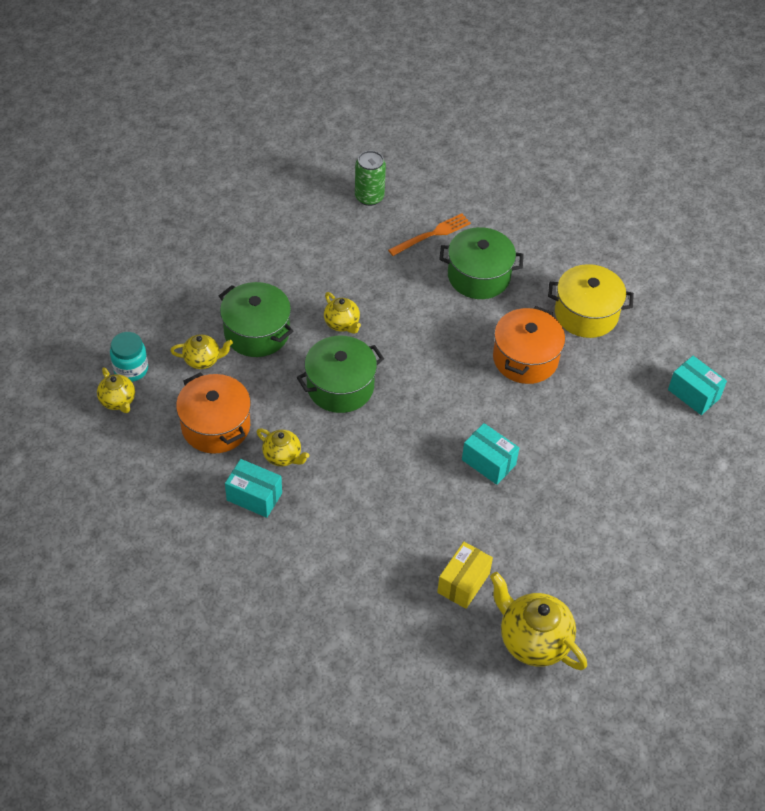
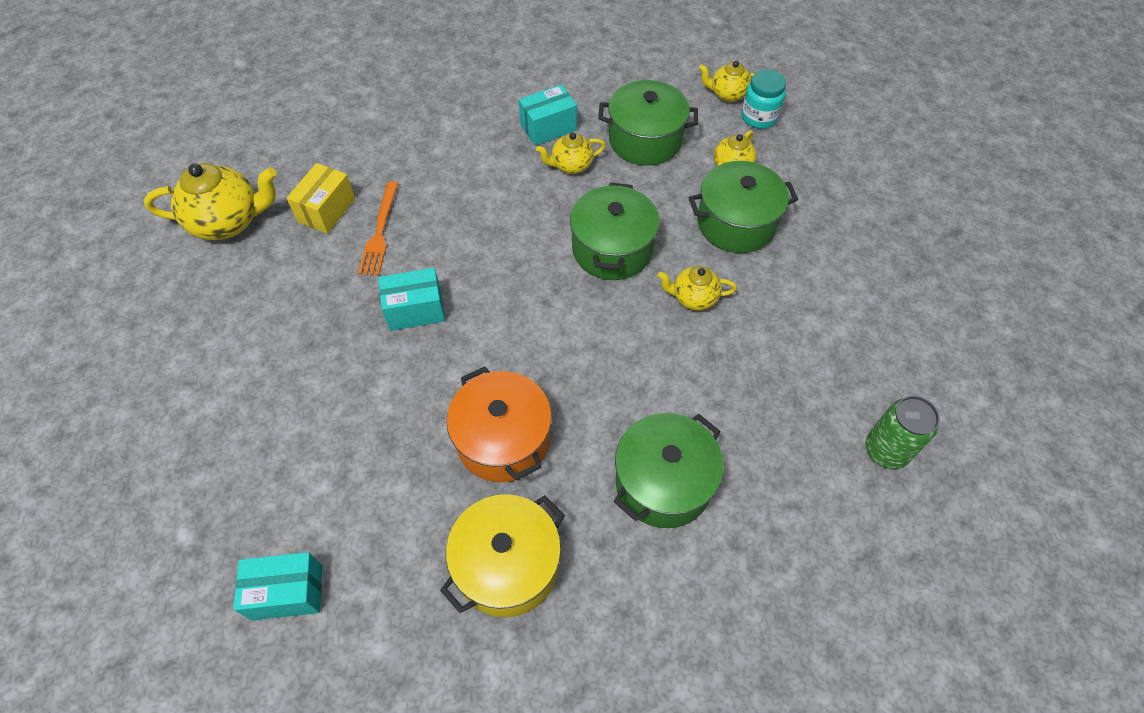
camera: 130 degrees right, 5 degrees up
(216, 426) = (645, 140): orange pot -> green pot
(432, 234) = (771, 479): orange fork -> orange fork (380, 232)
(463, 583) = (326, 210): yellow box -> yellow box turned 45 degrees clockwise

